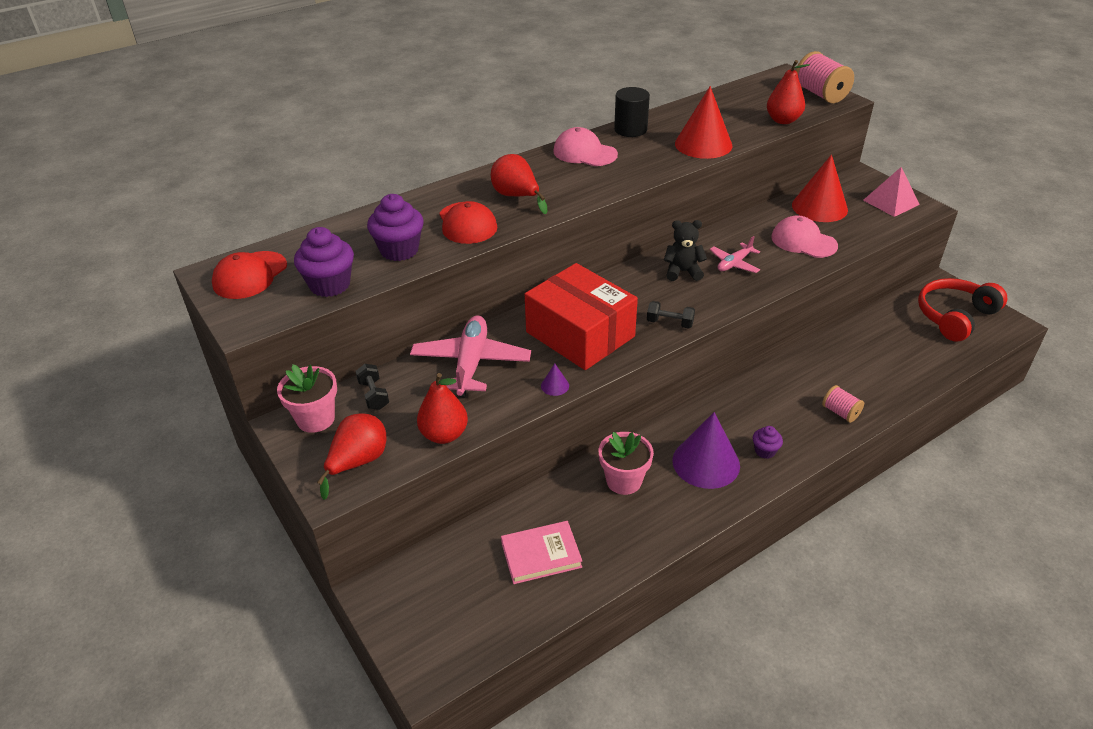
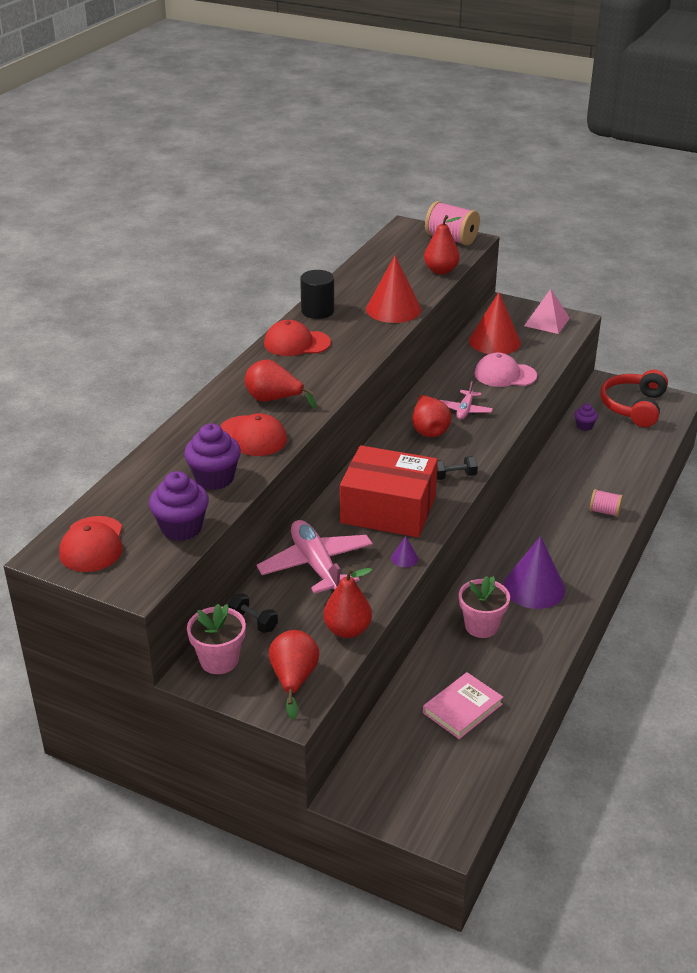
camera: 30 degrees left, 5 degrees down
(584, 153) = (296, 343): pink cap -> red cap
(682, 272) = (428, 430): black teddy bear -> red pear
(765, 451) = (571, 562): purple cupcake -> purple cupcake (584, 426)

